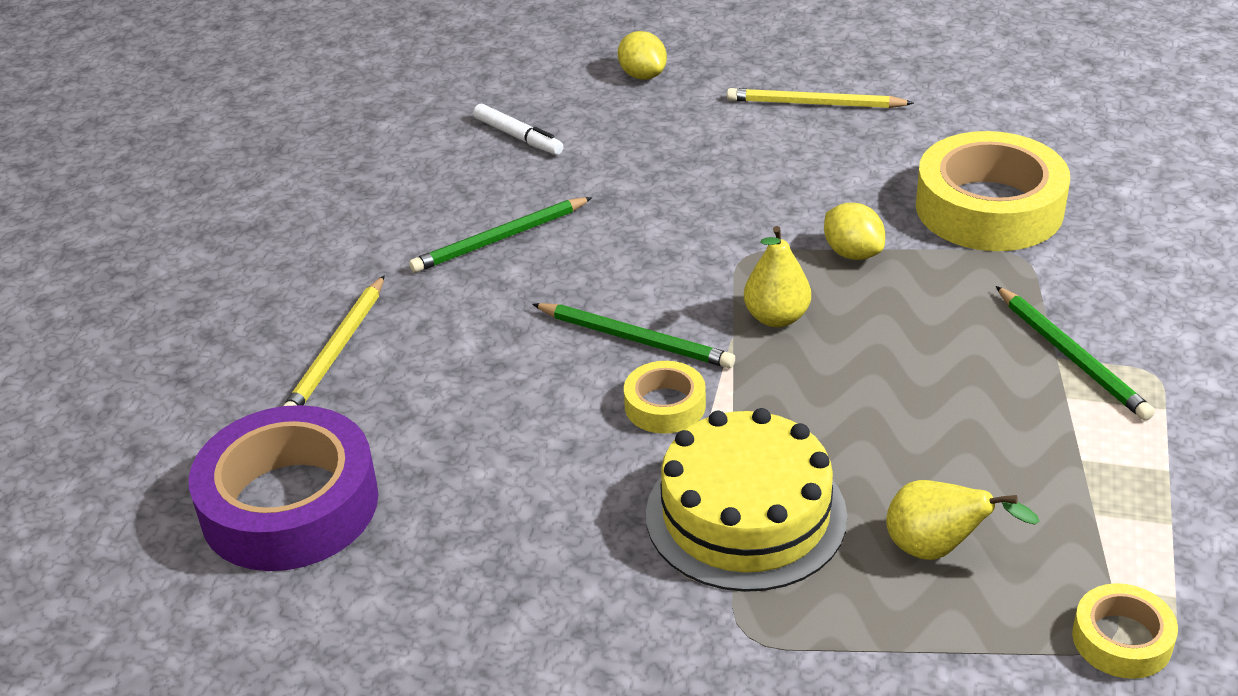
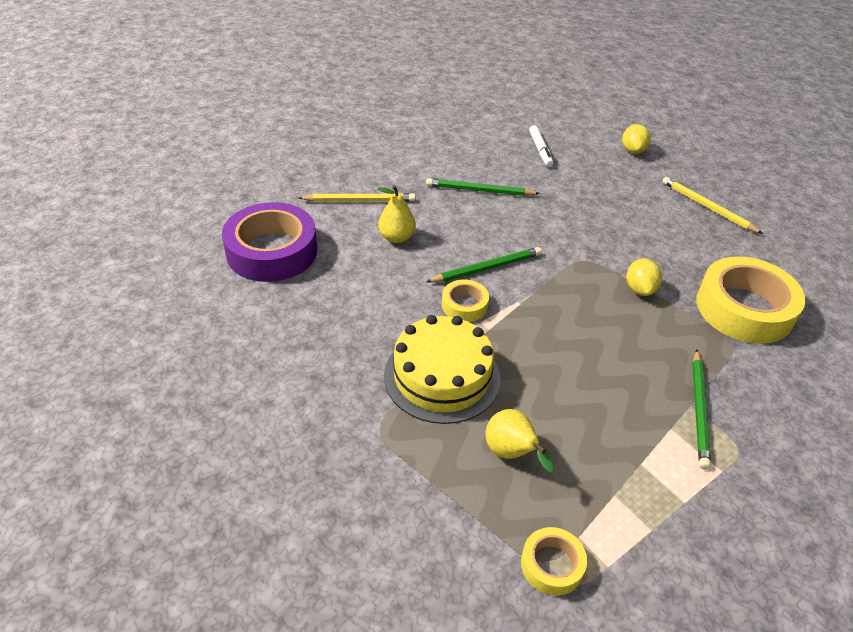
camera: 35 degrees right, 5 degrees up
(337, 350) = (359, 200): yellow pencil -> yellow pencil turned 150 degrees counterclockwise
(635, 339) = (486, 268): green pencil -> green pencil turned 90 degrees counterclockwise
(776, 317) = (564, 297): yellow pear -> yellow pear (396, 237)

